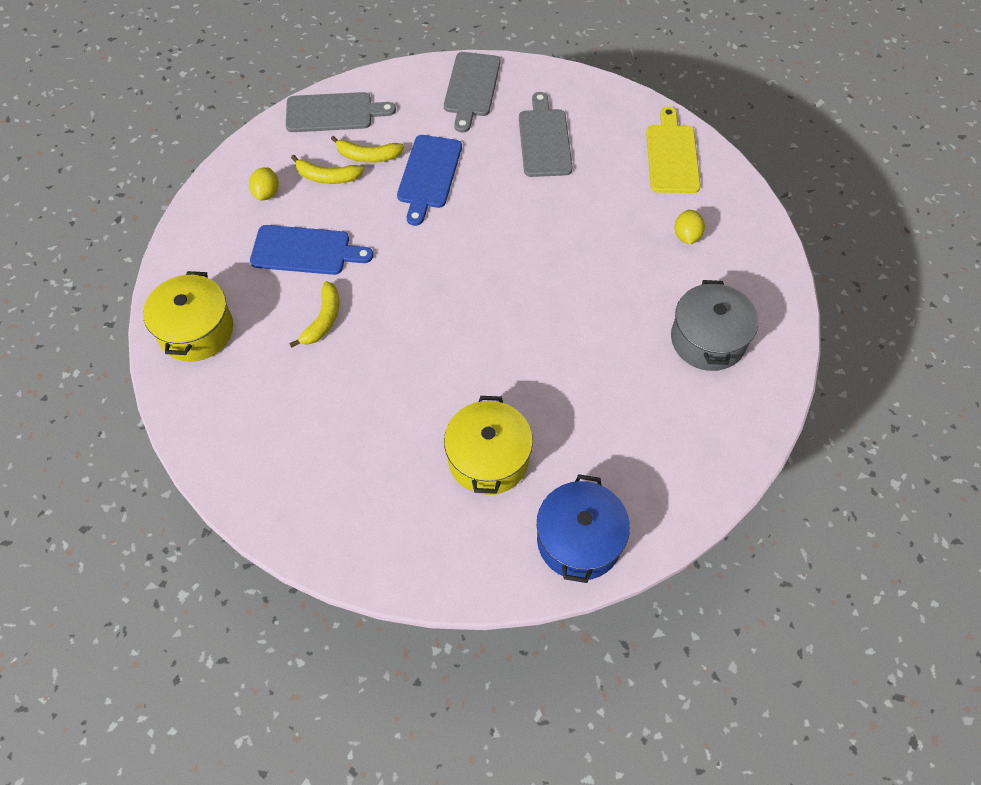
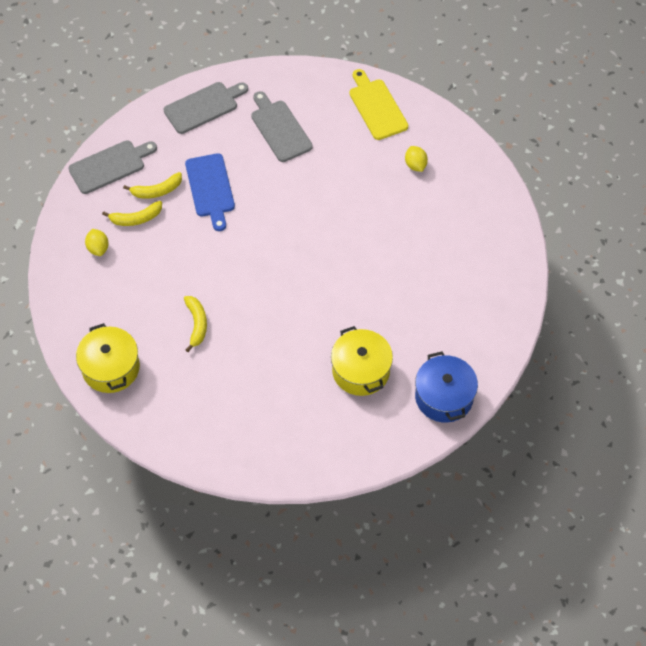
camera: 25 degrees left, 0 degrees up
(305, 251) = (154, 280): blue cutting board -> none
(471, 88) = (203, 106): grey cutting board -> grey cutting board turned 105 degrees counterclockwise
(707, 339) = (463, 233): grey pot -> none

